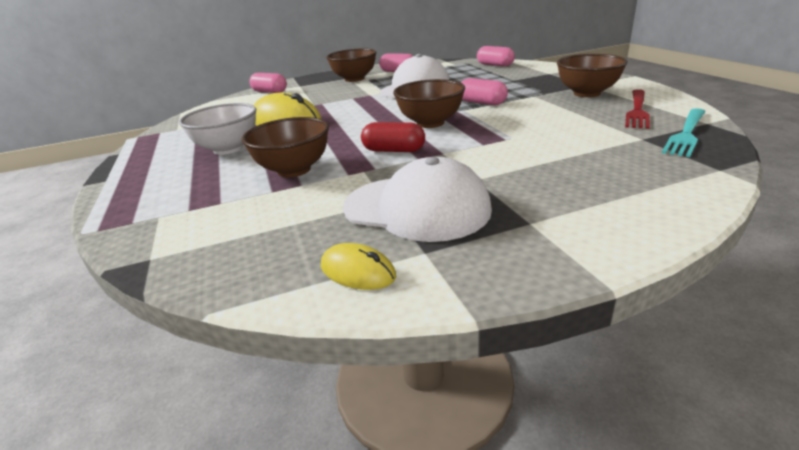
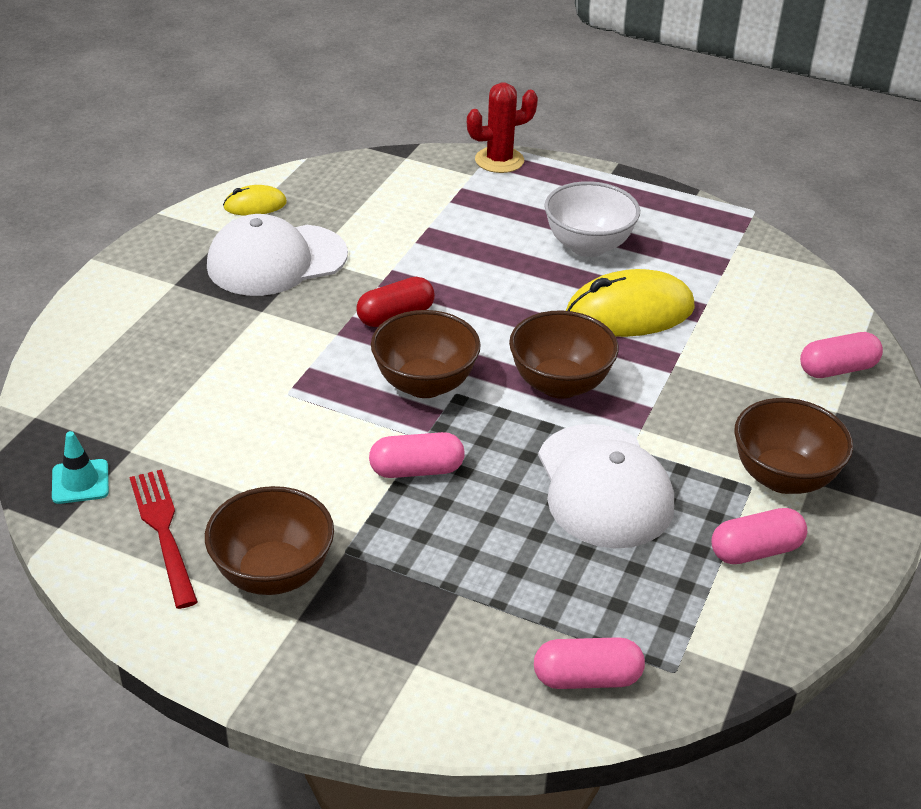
camera: 130 degrees right, 10 degrees up
(117, 219) = (499, 160): none -> red cactus
(294, 170) = (453, 252): brown bowl -> brown bowl (559, 384)
(686, 134) = (80, 482): turquoise fork -> turquoise traffic cone

